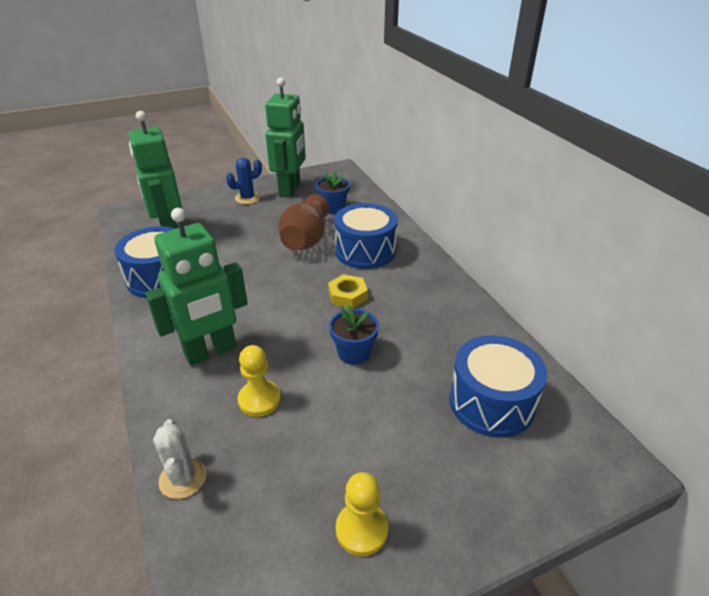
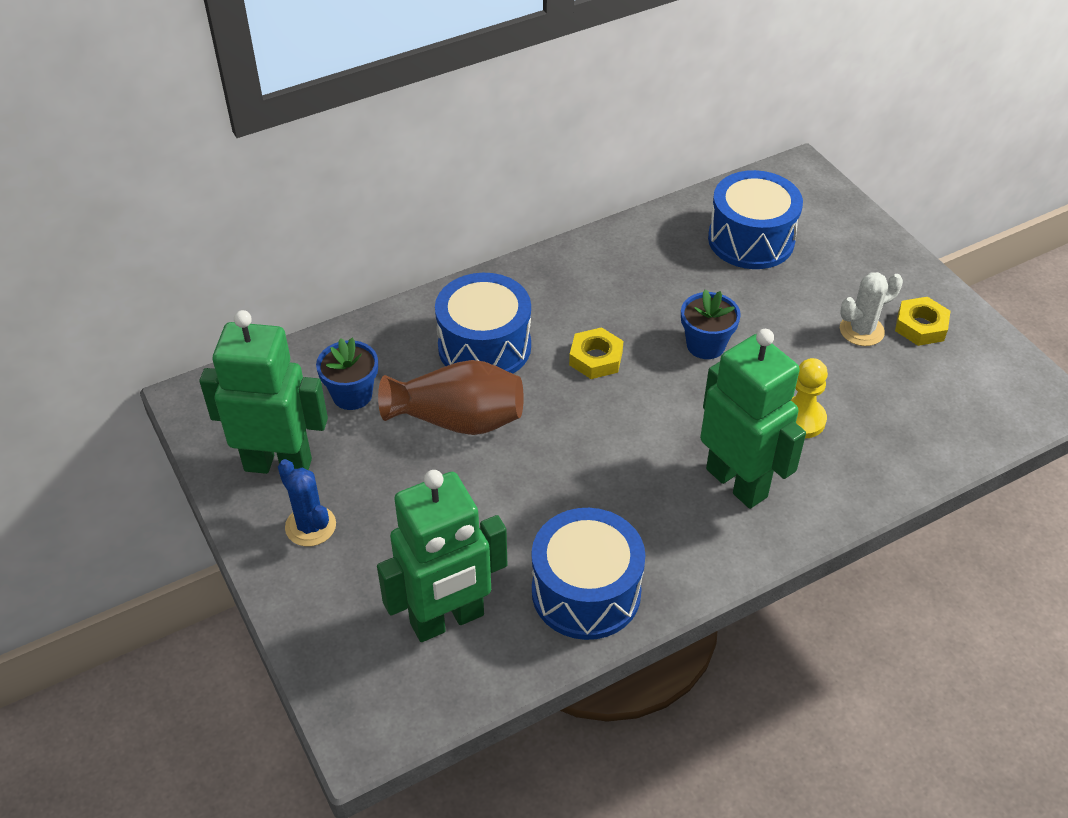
camera: 95 degrees left, 10 degrees up
(183, 478) = (919, 462): white cactus -> white cactus (861, 330)
(361, 530) = (920, 326): yellow pawn -> yellow nut

